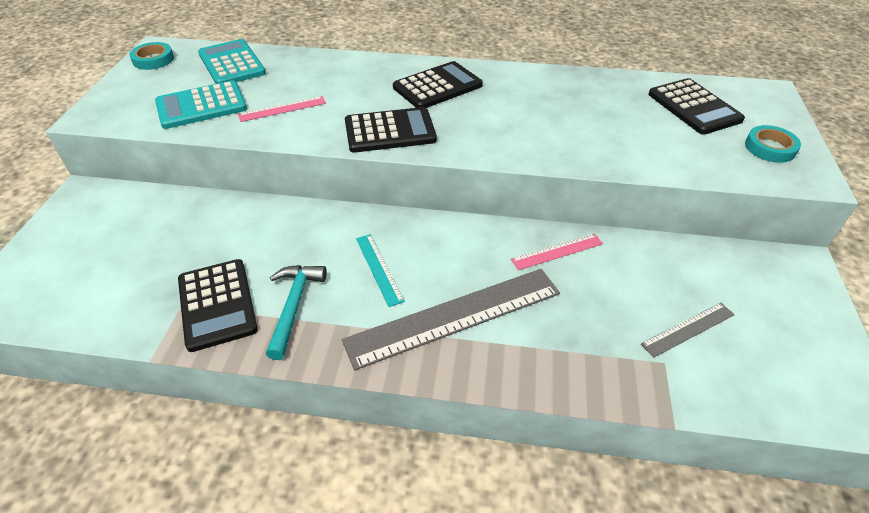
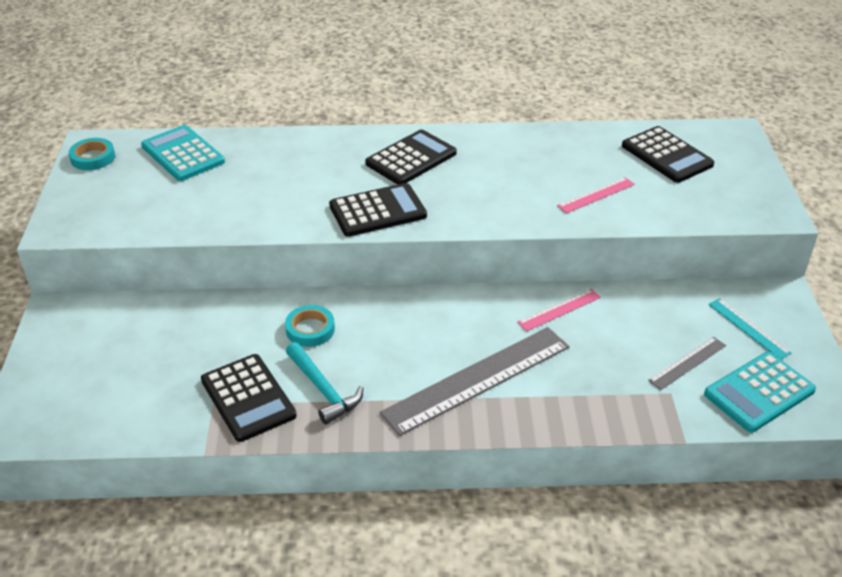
camera: 10 degrees left, 5 degrees down
(201, 106) = (172, 205): turquoise calculator -> turquoise calculator (759, 392)
(282, 109) = (259, 199): pink ruler -> pink ruler (596, 195)
(294, 306) = (323, 390): turquoise hammer -> turquoise hammer turned 150 degrees clockwise
(379, 268) = (394, 346): turquoise ruler -> turquoise ruler (748, 328)
(770, 148) = (740, 189): turquoise tape -> turquoise tape (310, 329)

